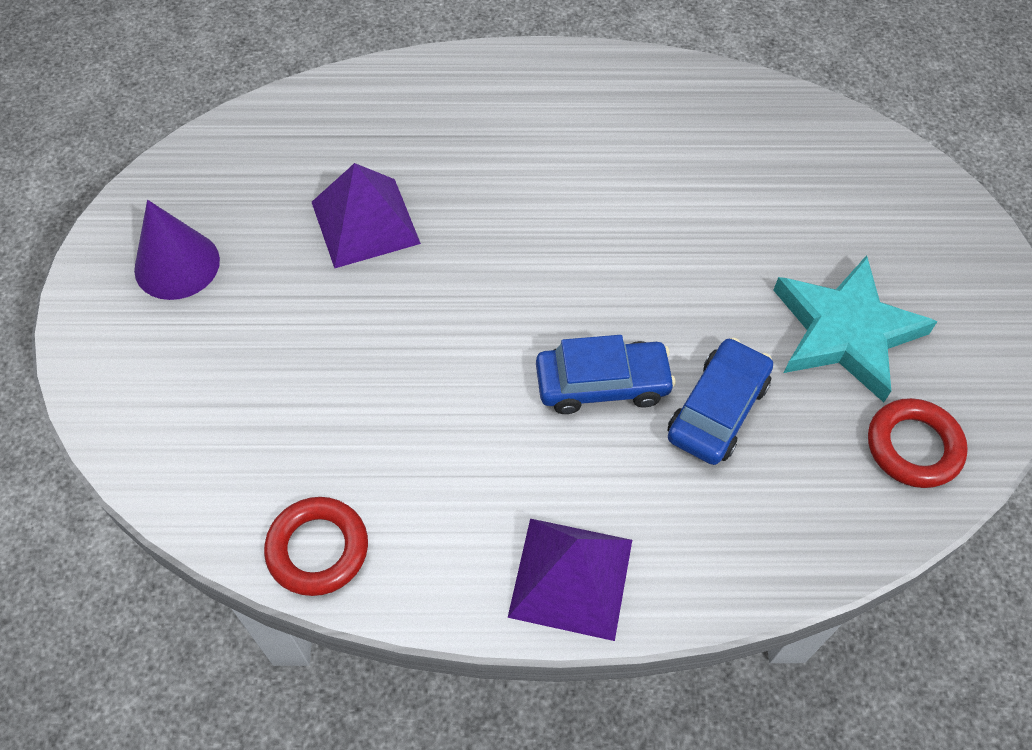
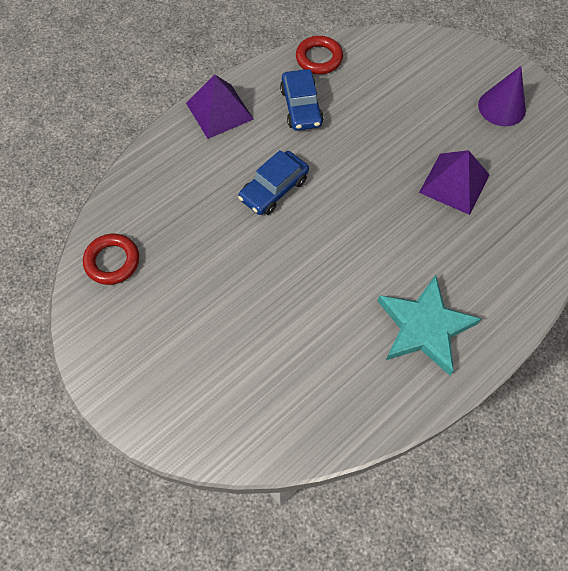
camera: 140 degrees right, 5 degrees up
(717, 410) = (214, 214): blue car -> blue car (301, 107)
(845, 332) = (181, 299): turquoise star -> turquoise star (424, 327)

